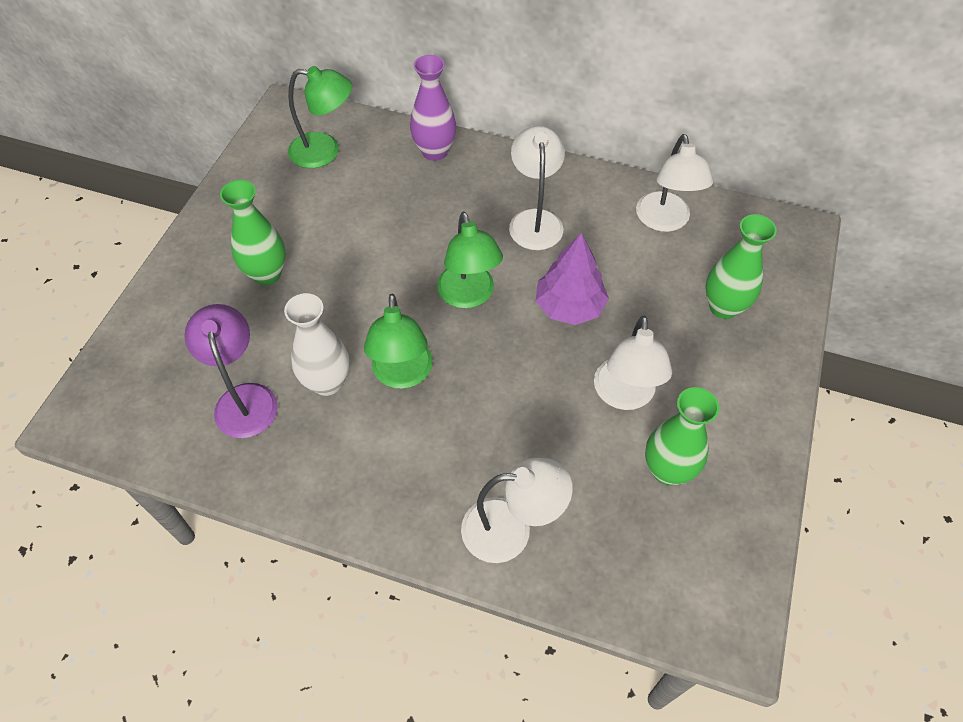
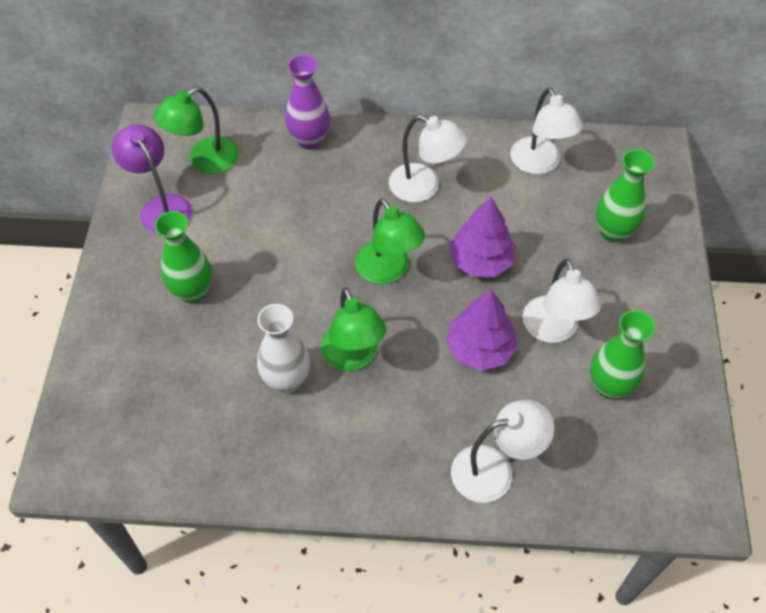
camera: 15 degrees left, 0 degrees up
(244, 398) = (215, 413): purple lamp -> purple lamp (161, 207)
(325, 151) = (204, 161): green lamp -> green lamp turned 150 degrees clockwise
(535, 220) = (424, 187): white lamp -> white lamp turned 135 degrees clockwise
(538, 397) = (480, 348): none -> purple tree

